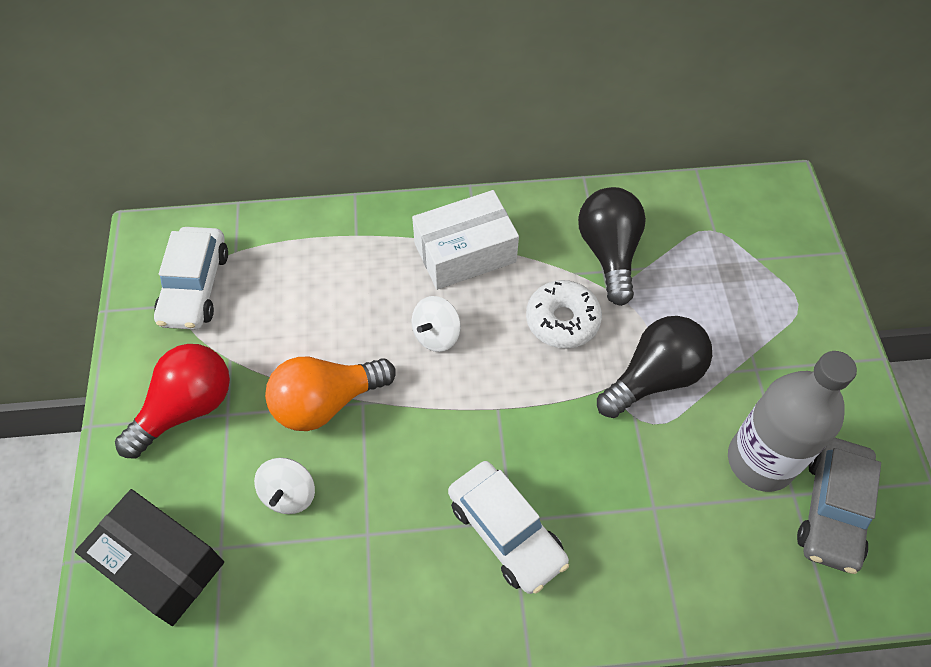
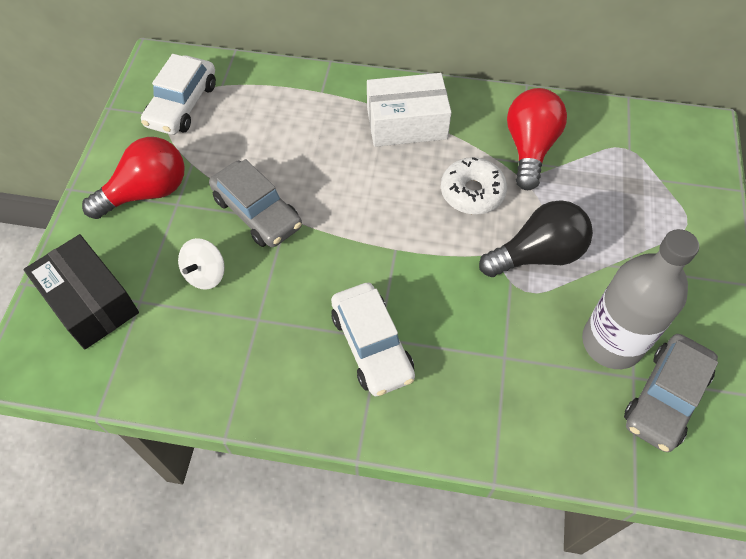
camera: 15 degrees right, 0 degrees up
(326, 402) = (257, 212): orange light bulb -> grey car
(436, 335) = (362, 181): white spinning top -> none
(609, 253) = (529, 148): black light bulb -> red light bulb

